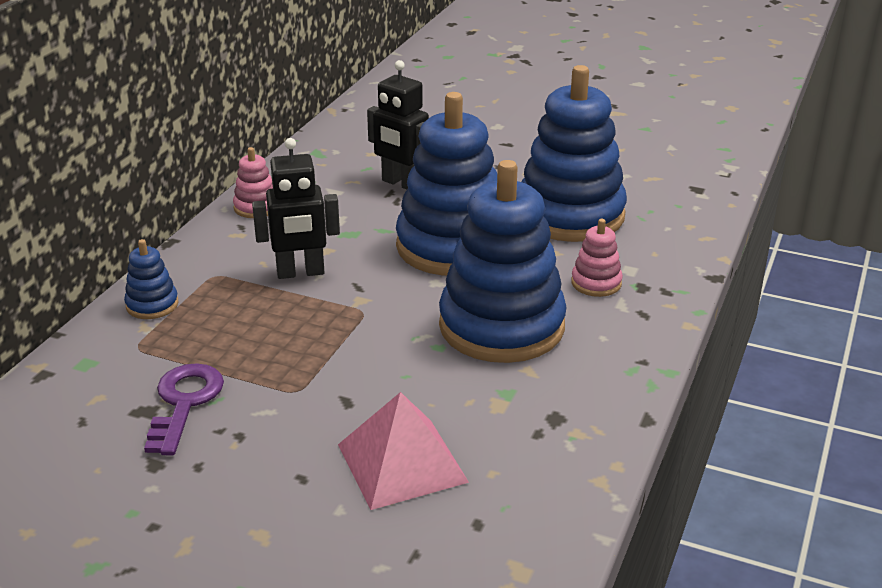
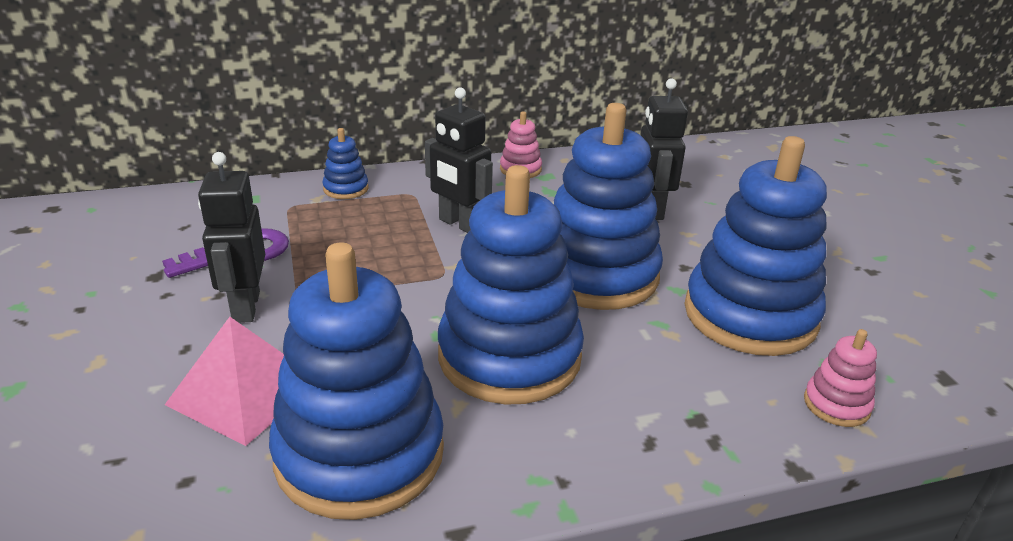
camera: 50 degrees right, 0 degrees up
(280, 426) = (245, 307): none -> black robot
(533, 432) = (359, 454): none -> blue stacking toy
(596, 283) = (658, 384): pink stacking toy -> pink stacking toy (836, 404)

